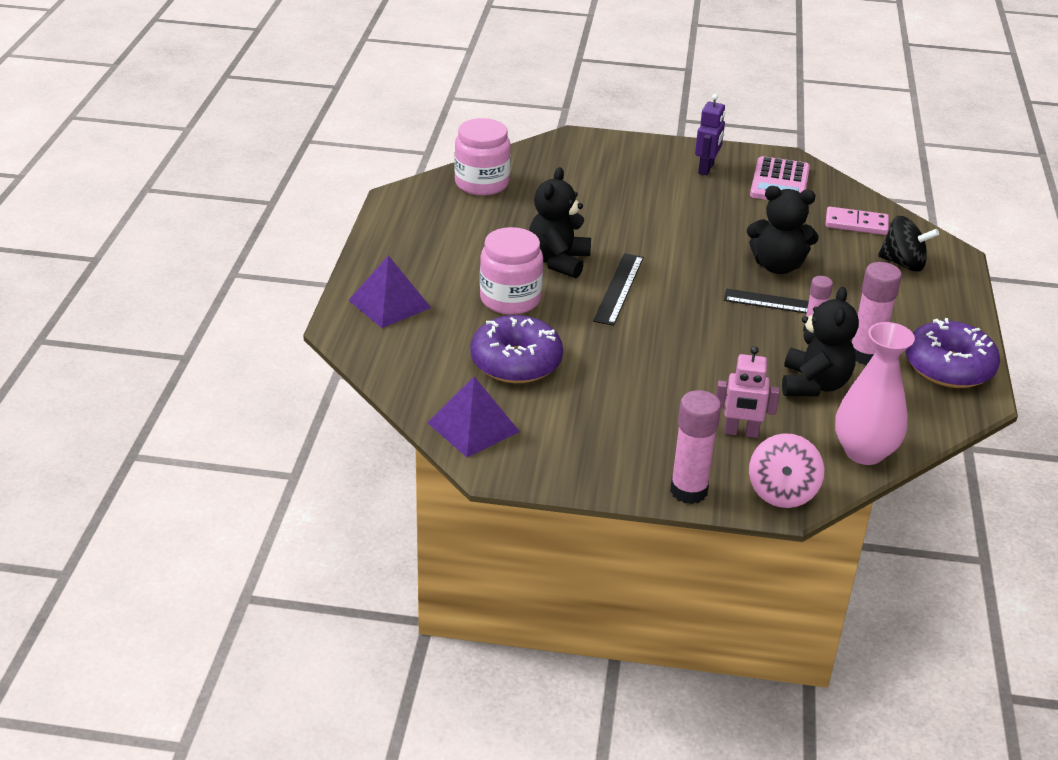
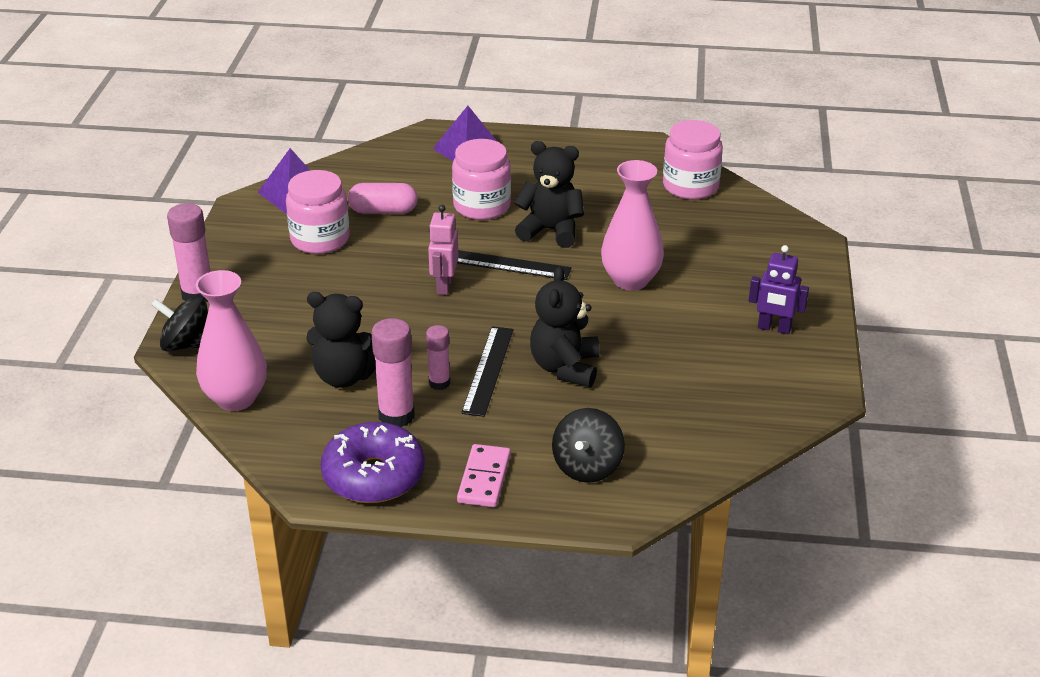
camera: 90 degrees right, 0 degrees up
(516, 362) = (383, 211): purple donut -> pink capsule
(573, 405) = (320, 239): none -> pink jar
(642, 226) = (630, 280): none -> pink vase
(741, 432) = (273, 326): pink robot -> pink robot (444, 286)
(779, 182) = (760, 383): pink calculator -> none
(782, 492) = (187, 344): pink spinning top -> black spinning top
(856, 224) = (674, 437): pink domino -> pink domino (484, 478)

